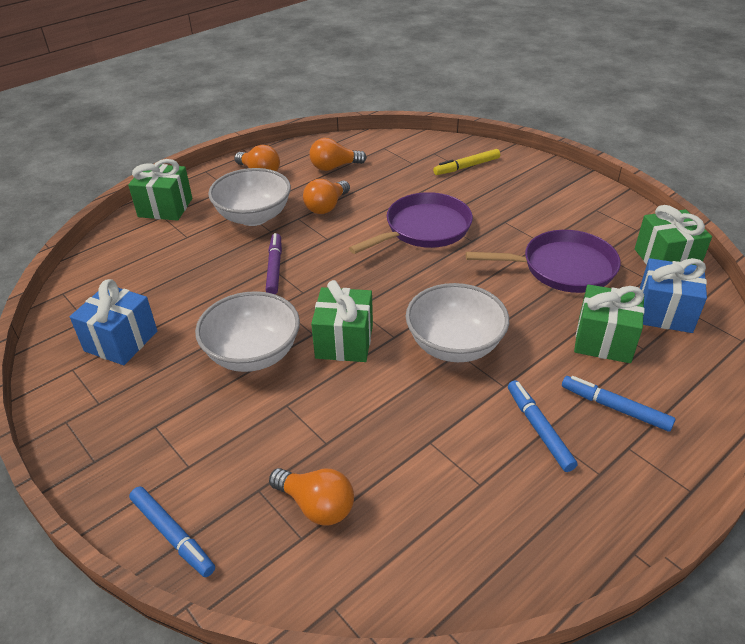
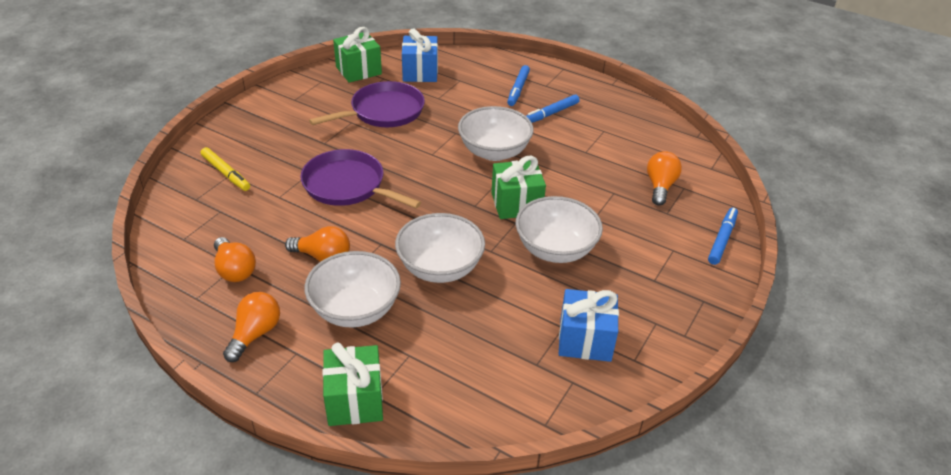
camera: 110 degrees left, 0 degrees up
(274, 268) = (440, 268): purple marker -> white bowl
(562, 268) = (383, 112): purple pan -> purple pan turned 75 degrees clockwise
(604, 341) = (459, 94): green gift -> none

